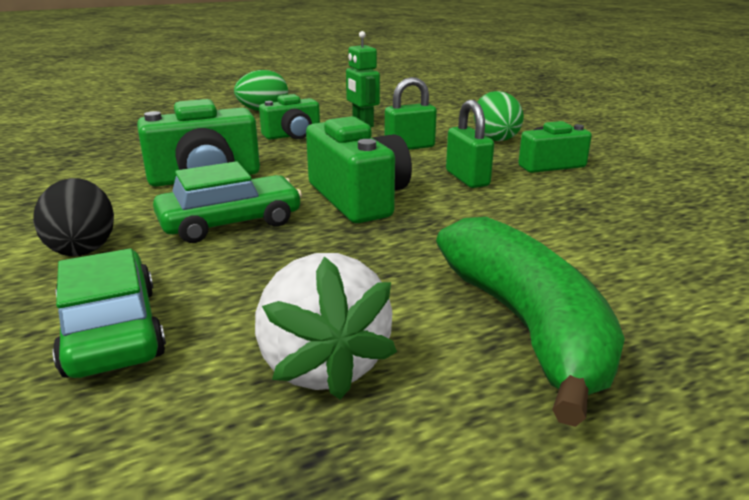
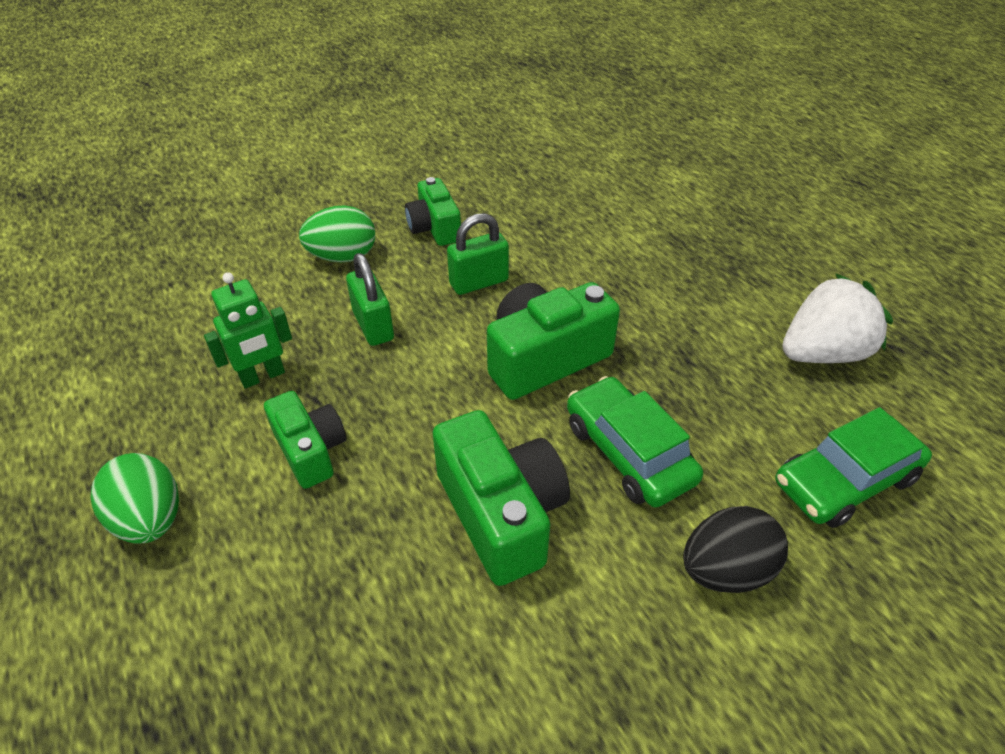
camera: 95 degrees left, 20 degrees up
(527, 327) = (737, 265): green banana -> none

